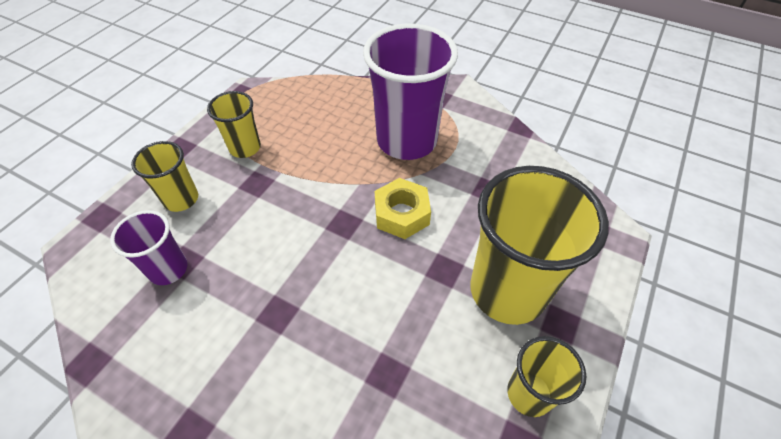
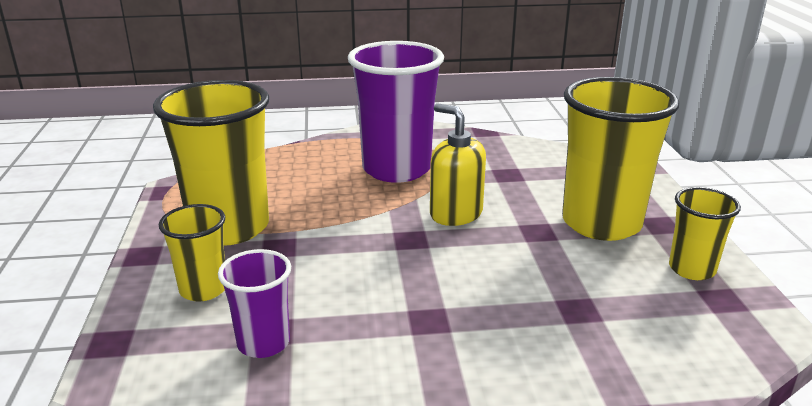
camera: 35 degrees left, 25 degrees down
(245, 148) = (229, 227): yellow cup -> yellow cup, size x1.93
(401, 214) = (455, 214): yellow nut -> yellow soap dispenser

